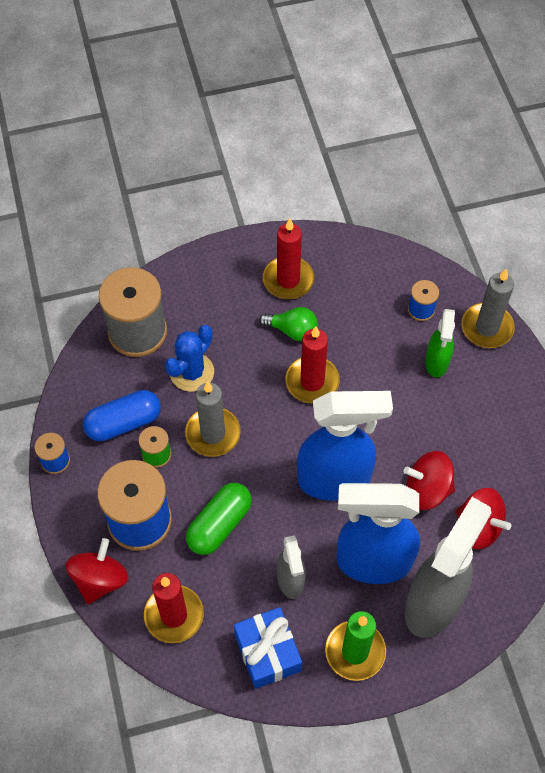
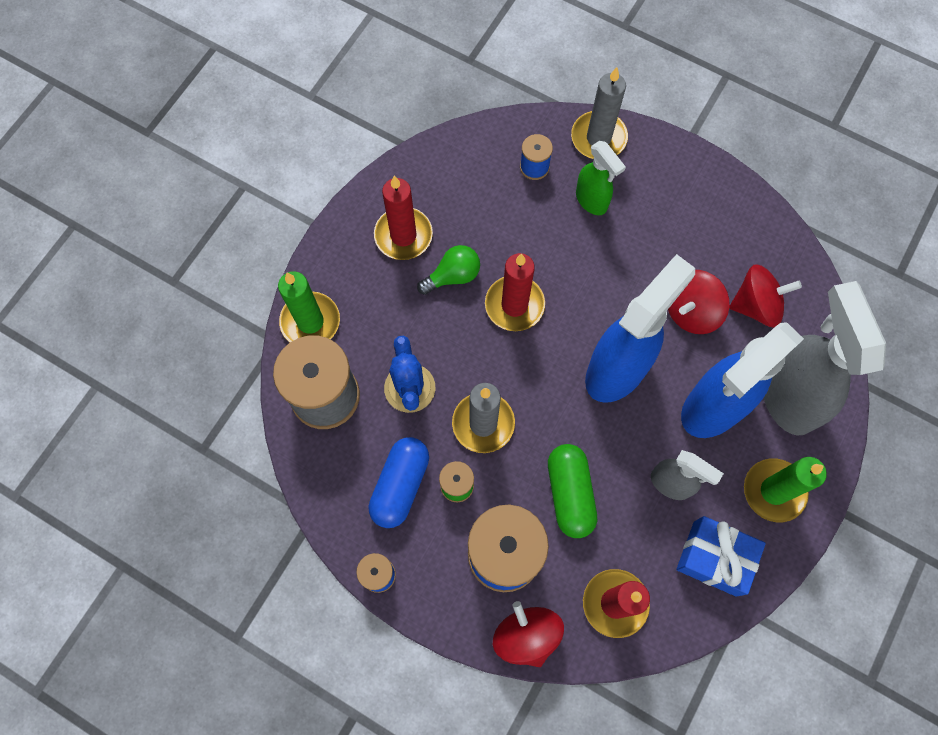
camera: 45 degrees left, 10 degrees up
(176, 282) = (310, 321): none -> green candle

